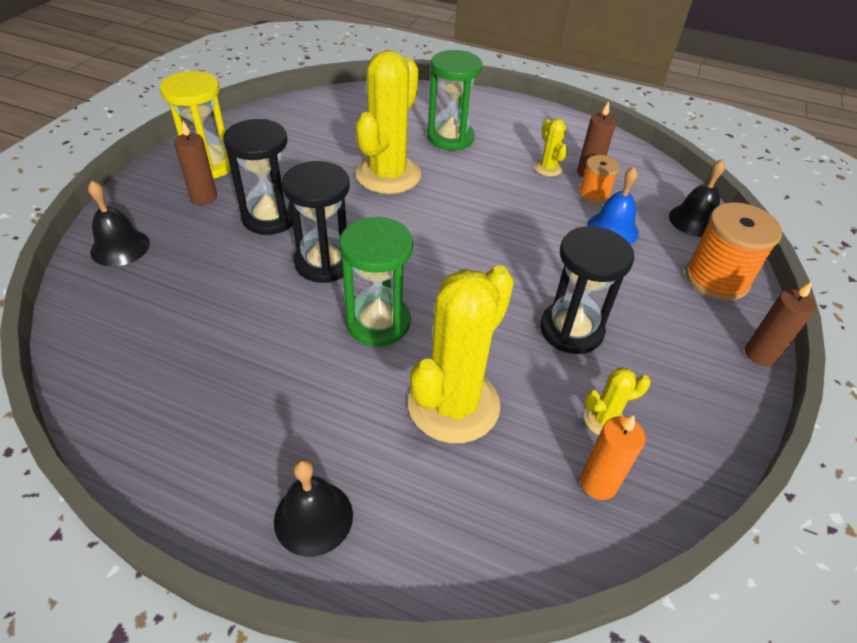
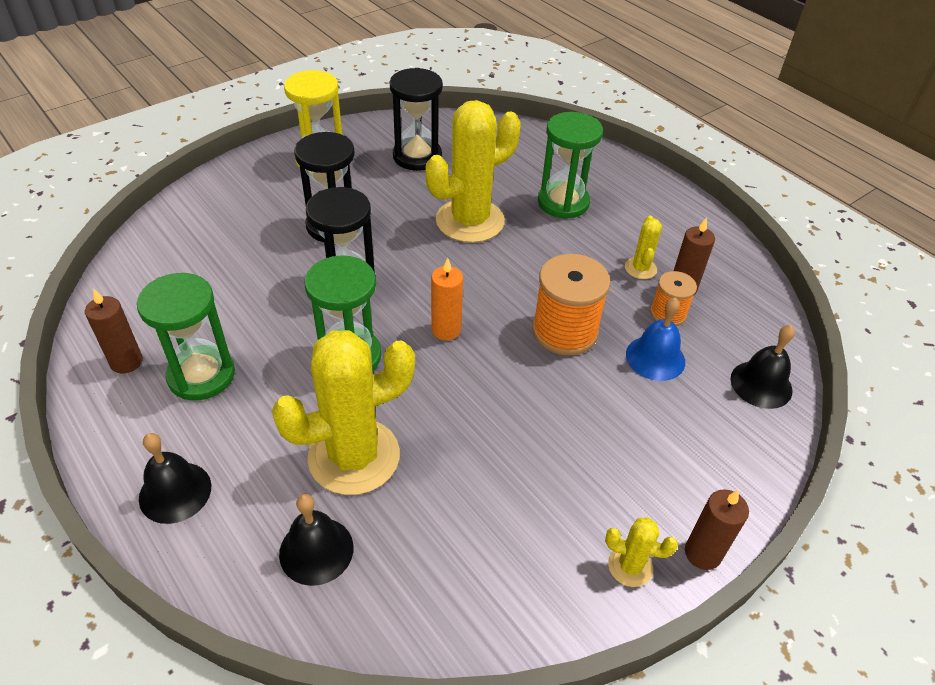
camera: 30 degrees right, 0 degrees up
(120, 247) = (200, 210): black bell -> black bell (316, 550)
(204, 197) = (294, 188): brown candle -> brown candle (126, 362)
(249, 397) = (201, 375): none -> green hourglass
(571, 330) = (519, 439): black hourglass -> black hourglass (417, 156)
(598, 483) = (422, 586): orange candle -> orange candle (446, 330)
(604, 420) = (477, 535): yellow cactus -> yellow cactus (630, 566)
(716, 279) = (727, 455): orange spool -> orange spool (564, 331)

